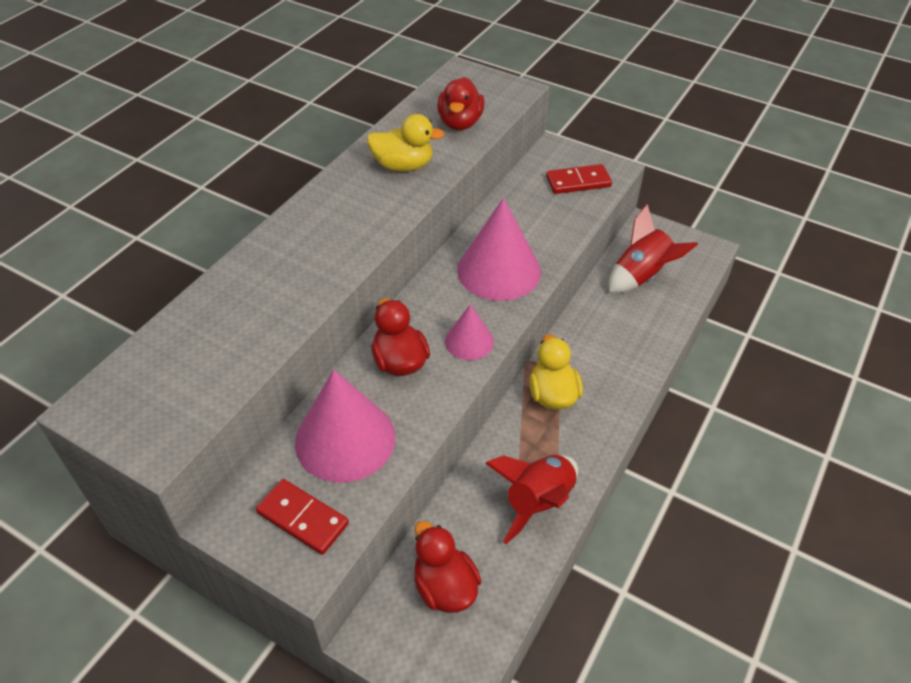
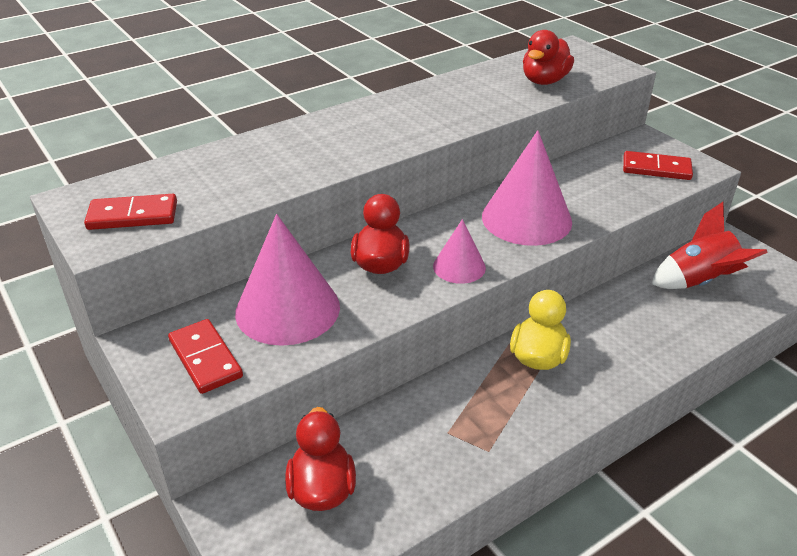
camera: 25 degrees right, 10 degrees down
(168, 407) = (133, 215): none -> red domino
(403, 166) = (467, 100): yellow duck -> none
(538, 502) = (465, 448): red rocket -> none

